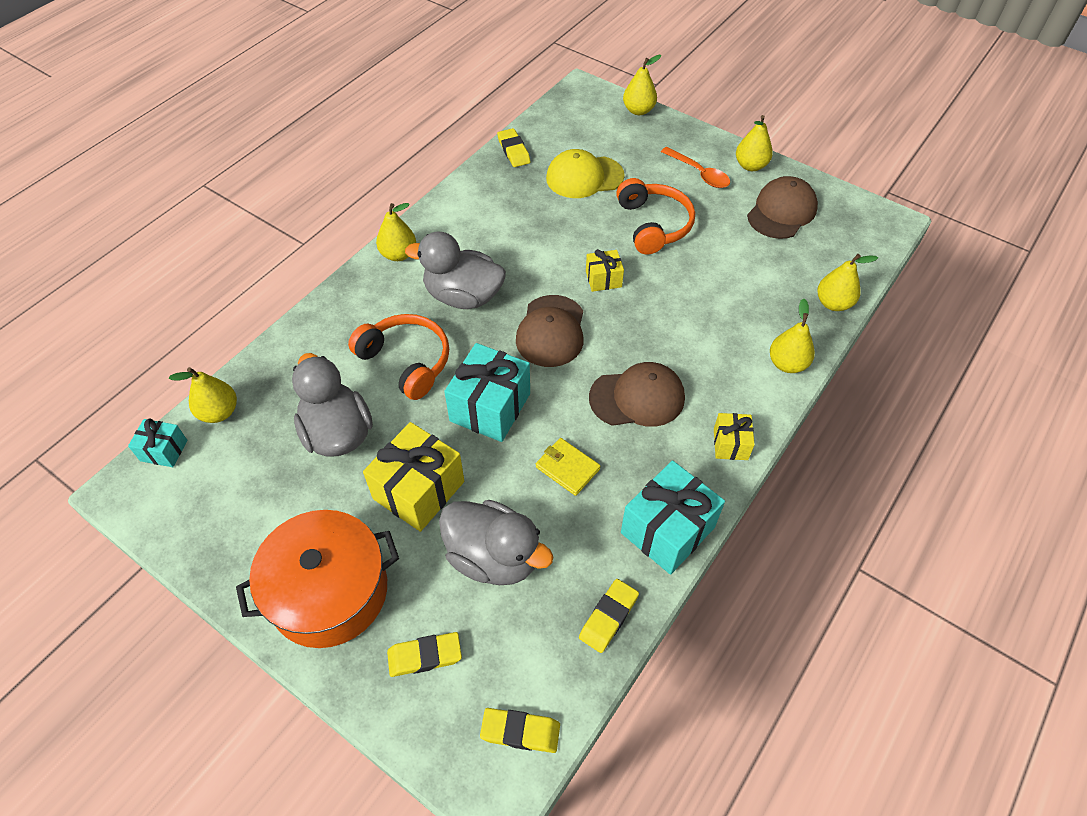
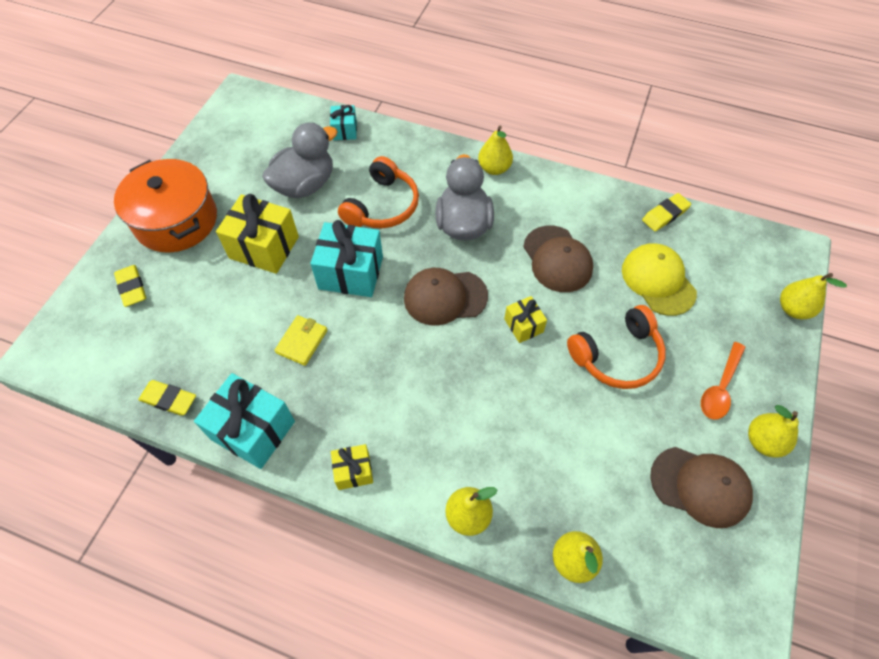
camera: 75 degrees right, 5 degrees up
(164, 450) = (272, 101): turquoise gift -> turquoise gift (344, 130)
(219, 412) = (308, 117): yellow pear -> none
(494, 557) = (213, 309): grey duck -> none
(520, 731) = (78, 359): yellow eraser -> none
(637, 398) = (388, 381): brown cap -> brown cap (557, 259)

